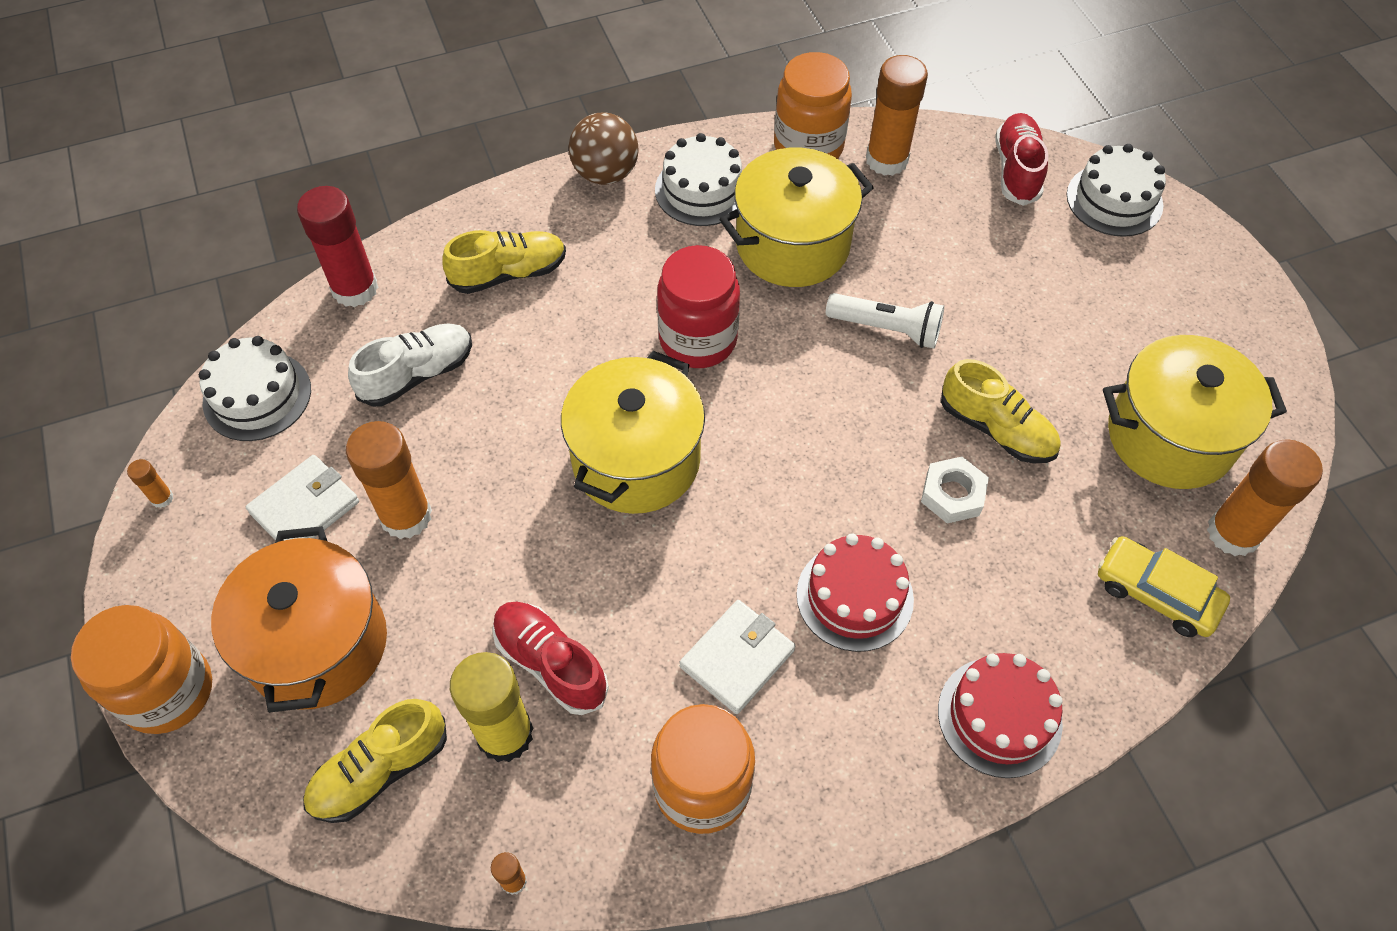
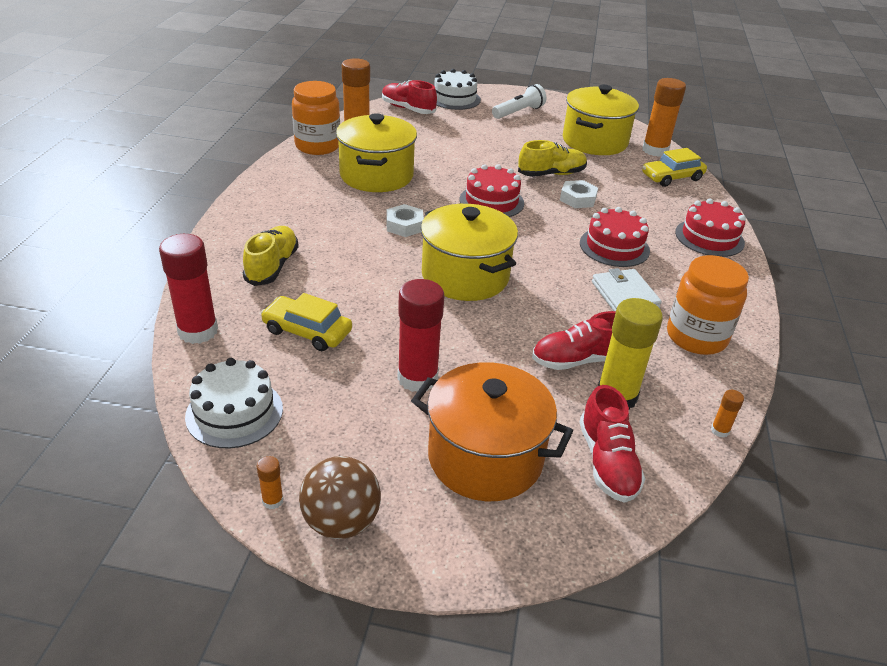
camera: 60 degrees left, 20 degrees down
(168, 691) = (461, 558): orange jar -> none
(305, 507) = (362, 423): white wallet -> none
(380, 770) = (607, 462): yellow shoe -> red shoe
(406, 516) = (417, 378): orange glue stick -> red glue stick
(417, 374) = (307, 331): white shoe -> yellow car
(605, 173) = (244, 206): brown ball -> brown ball (341, 522)
(698, 339) = (404, 225): red jar -> white nut
(702, 190) = (302, 184): white cake -> none
(845, 397) = (491, 201): none -> red cake
(886, 329) = (462, 174): white flashlight -> white flashlight (518, 112)

